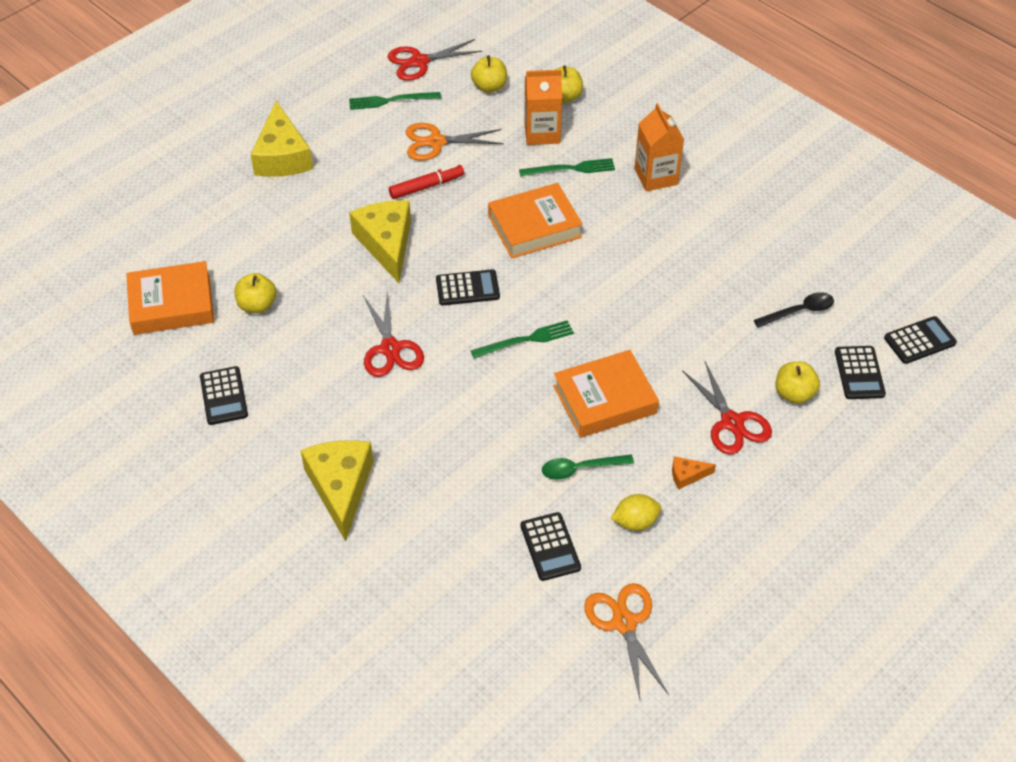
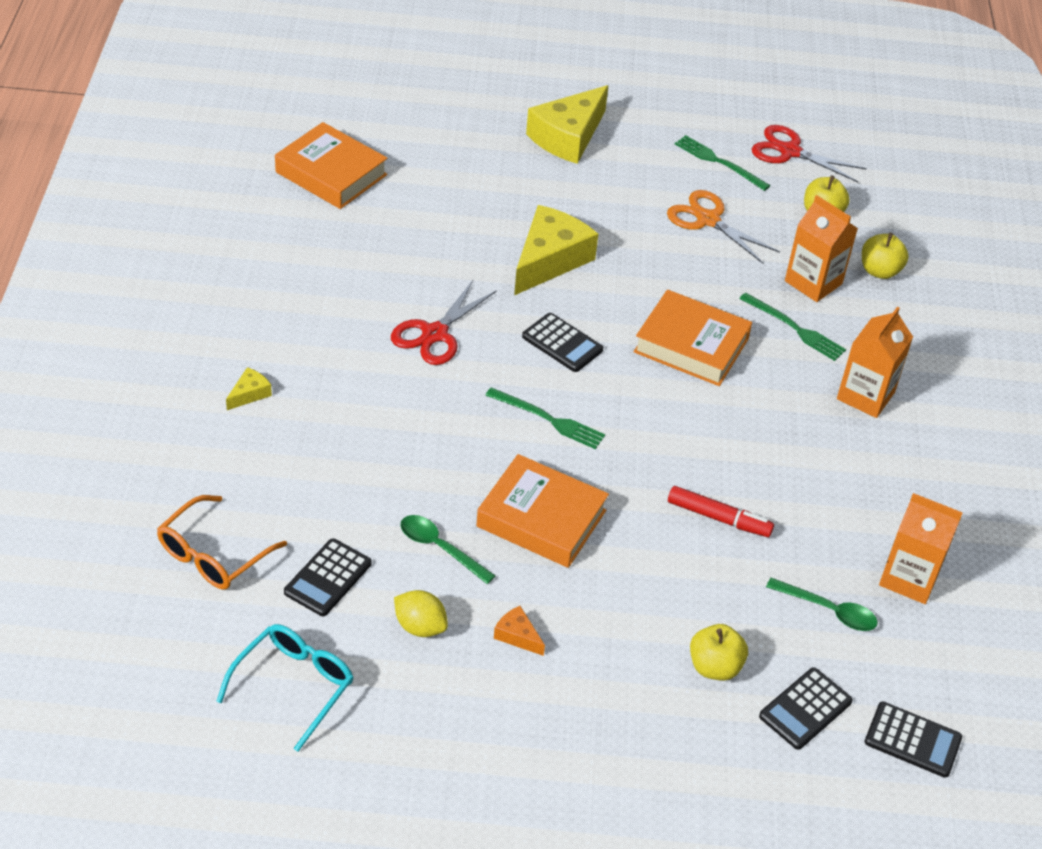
camera: 45 degrees right, 5 degrees down
(224, 396) = (270, 263): black calculator -> none
(257, 305) = (387, 223): yellow apple -> none
(341, 488) = (250, 394): yellow cheese -> yellow cheese, size x0.44
(426, 186) = (648, 245): red marker -> red marker (718, 518)
(470, 600) = (213, 554): none -> orange glasses
(624, 623) = (294, 686): orange scissors -> turquoise glasses
(732, 422) = (621, 635): red scissors -> none
(799, 311) = (829, 611): black spoon -> green spoon
(808, 258) = (909, 578): none -> orange carton

